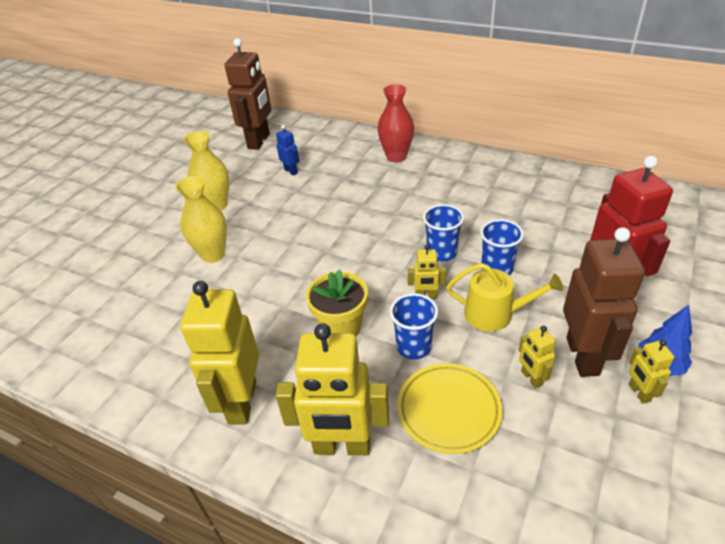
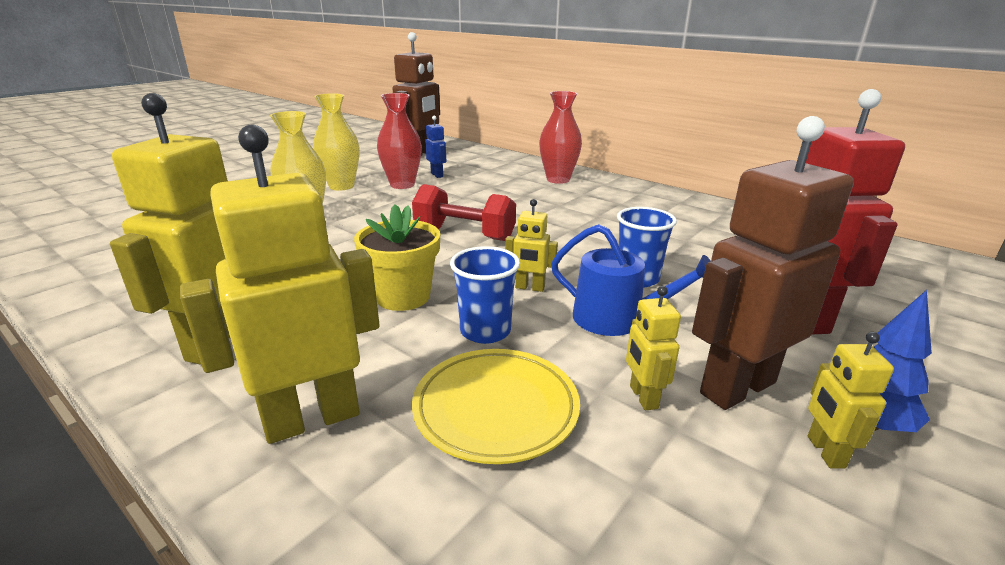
camera: 10 degrees right, 15 degrees down
(268, 192) = (402, 185): none -> red vase
(342, 446) = (312, 418): yellow robot -> yellow robot turned 135 degrees clockwise
(352, 246) = (464, 234): none -> red dumbbell
(441, 252) = (571, 254): blue cup -> none
(495, 314) = (616, 319): yellow watering can -> blue watering can
(583, 356) = (736, 387): brown robot -> brown robot turned 135 degrees counterclockwise

